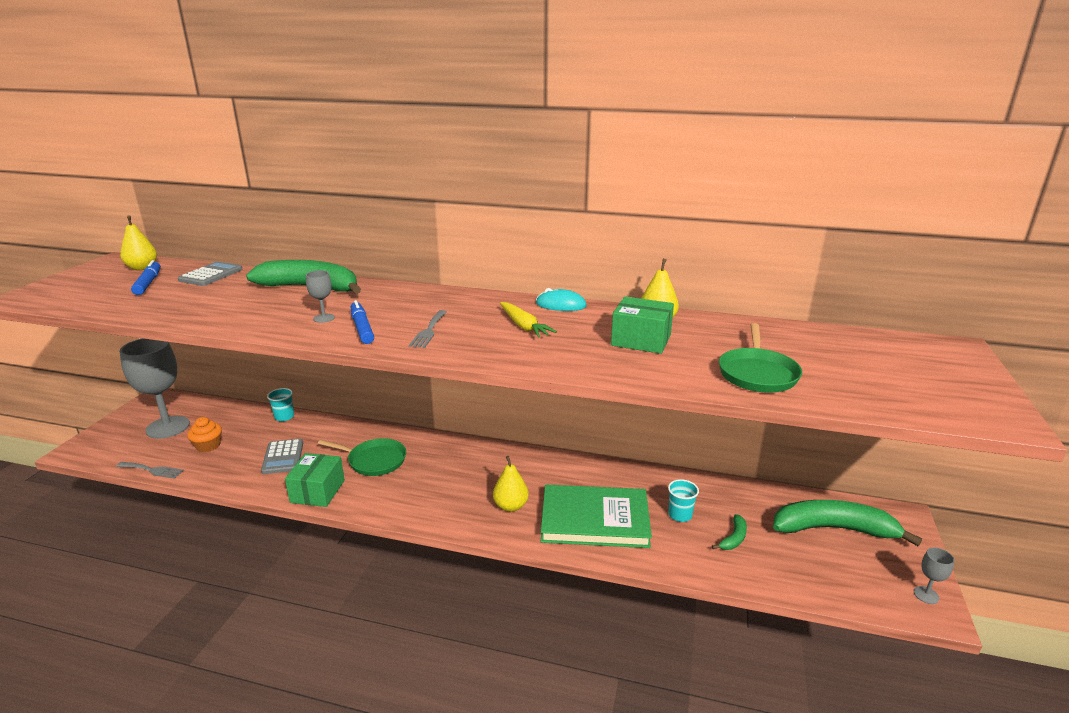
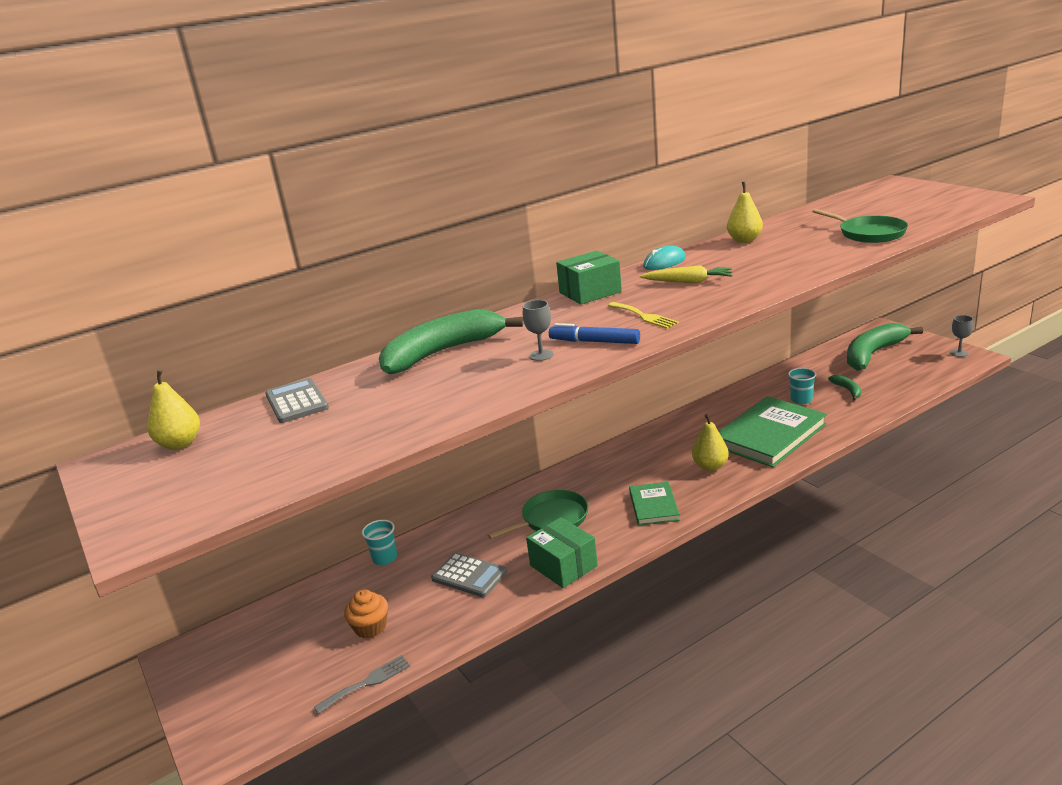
camera: 45 degrees left, 0 degrees up
(148, 283) = (252, 442): blue marker -> none
(168, 427) = (277, 655): grey goblet -> none
(427, 500) = (654, 506): none -> green book
(429, 331) = (644, 316): grey fork -> yellow fork
(641, 340) = (771, 251): green box -> green box (590, 292)

